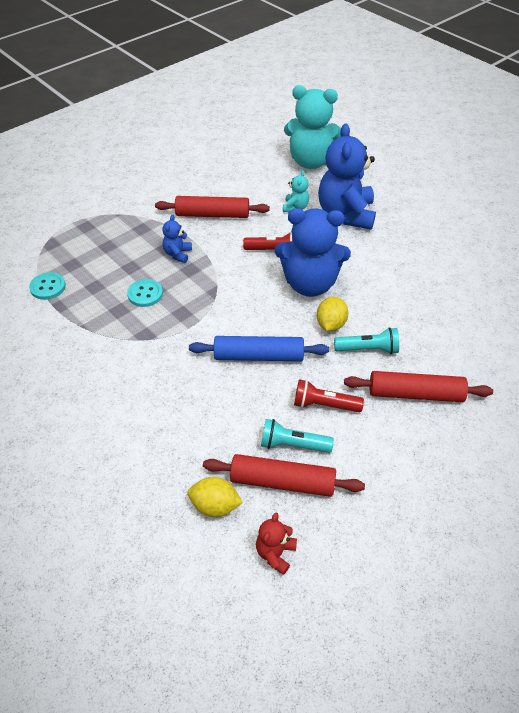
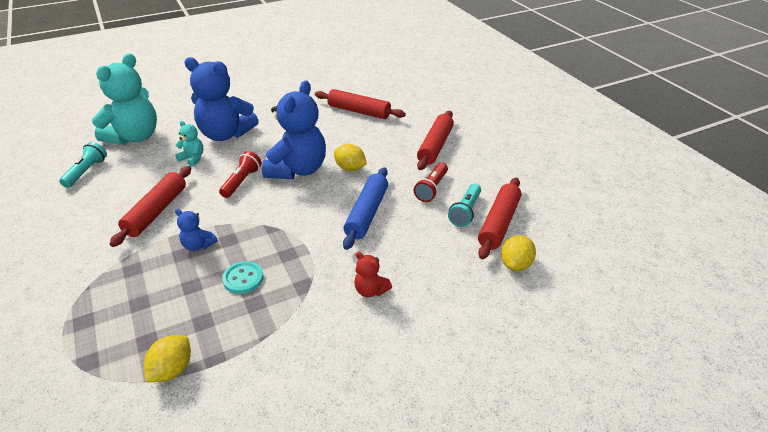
camera: 75 degrees left, 10 degrees down
(48, 287) = (172, 370): turquoise button -> yellow lemon
(275, 553) = (560, 238): red teddy bear -> red teddy bear (370, 290)
(368, 349) = (385, 156): turquoise flashlight -> turquoise flashlight (86, 171)
(453, 304) = (359, 111): none -> red rolling pin

